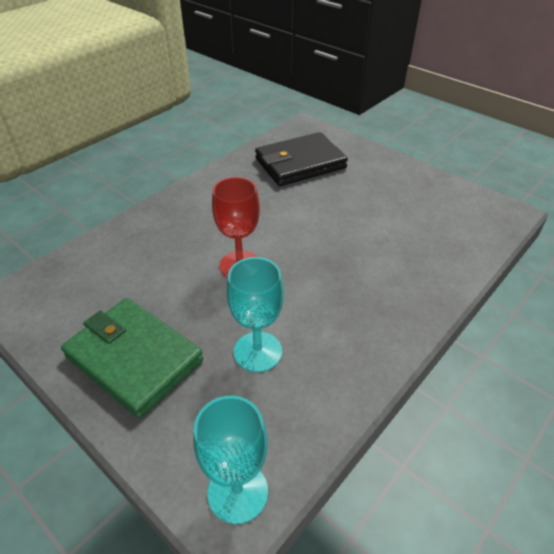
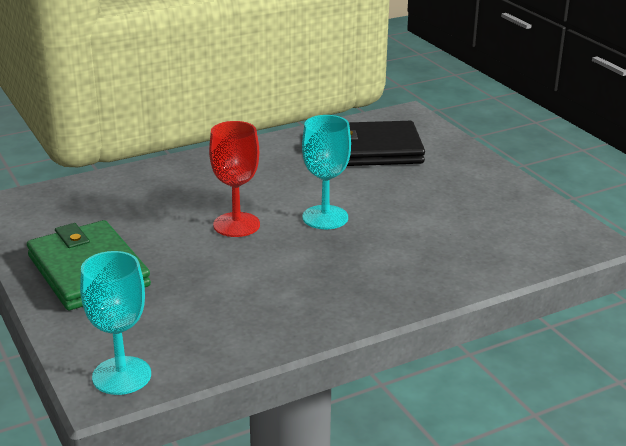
camera: 20 degrees right, 15 degrees down
(257, 351) = (206, 292): turquoise goblet -> turquoise goblet (325, 217)

